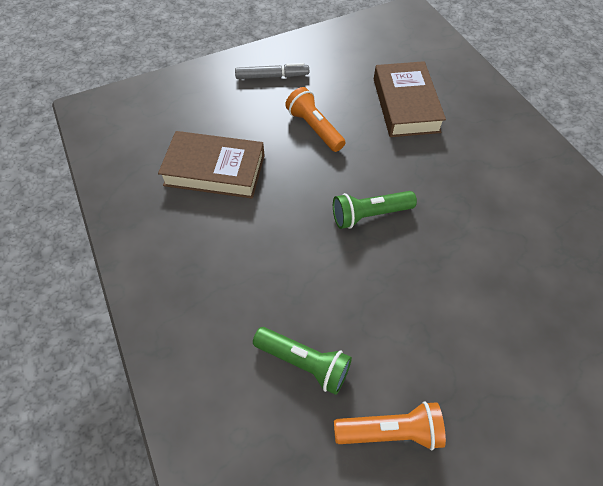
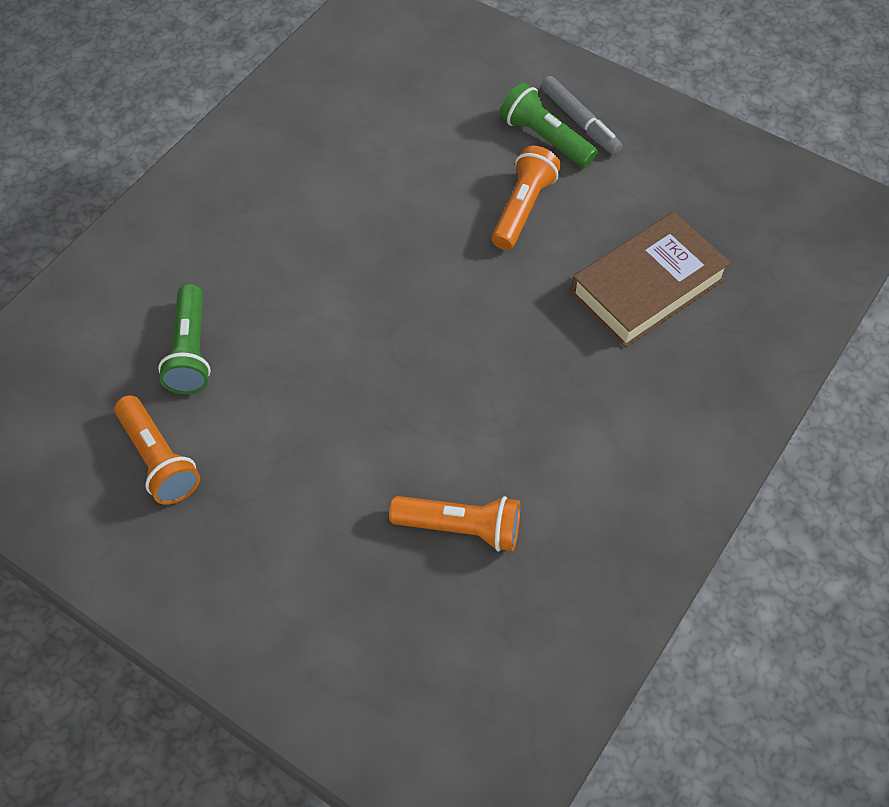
camera: 60 degrees right, 0 degrees up
(215, 170) = (383, 148): brown book -> none
(369, 215) = (423, 326): green flashlight -> green flashlight (545, 139)
(529, 266) = (461, 528): none -> orange flashlight

